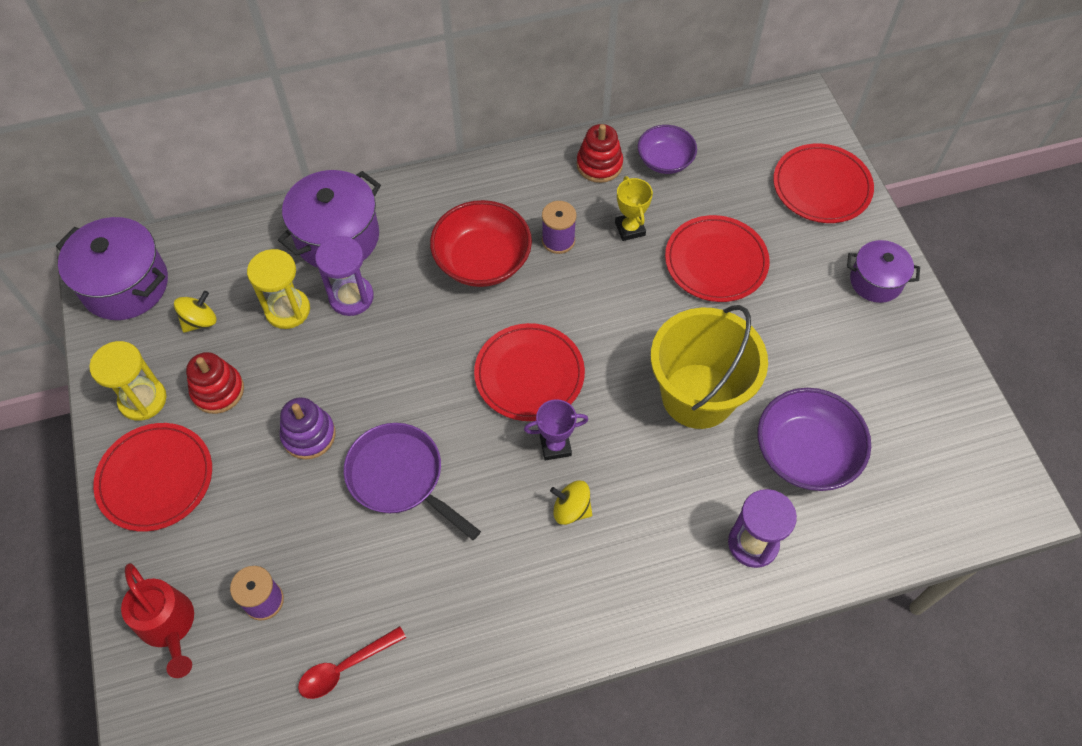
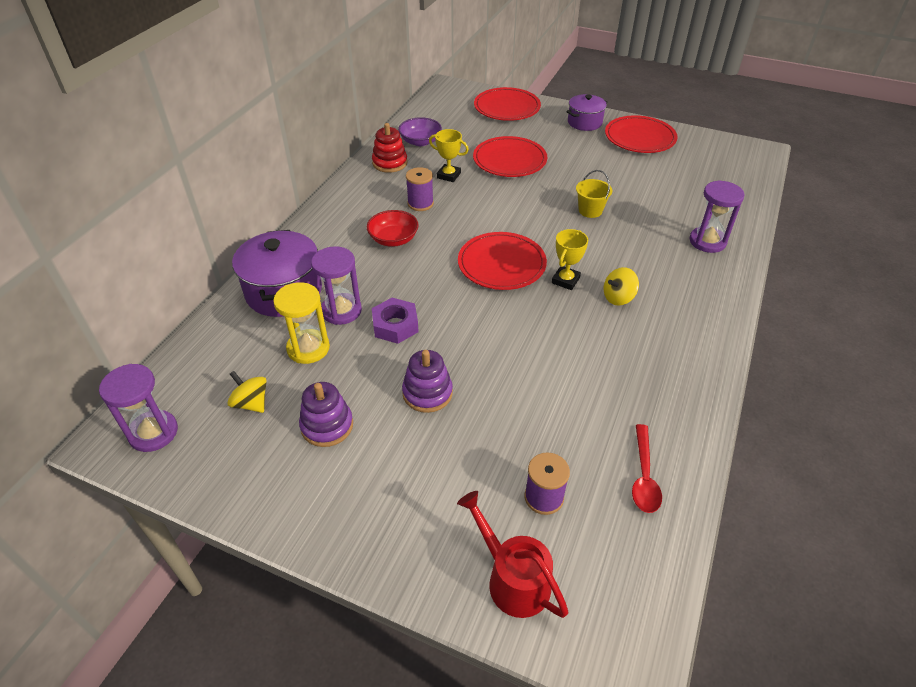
camera: 50 degrees left, 15 degrees down
(125, 285) = (153, 432): purple pot -> purple hourglass
(143, 400) = (276, 480): yellow hourglass -> none
(155, 478) = (361, 511): red plate -> red plate (640, 138)
(170, 627) = (512, 578): red watering can -> red watering can turned 135 degrees counterclockwise
(200, 321) = (251, 403): yellow spinning top -> yellow spinning top turned 45 degrees counterclockwise
(218, 390) = (327, 426): red stacking toy -> purple stacking toy
(368, 351) = (395, 325): none -> purple nut
(400, 477) = (514, 363): purple pan -> none
(482, 260) = (393, 239): red bowl -> red bowl, size x0.63
(555, 446) = (565, 280): purple trophy -> yellow trophy
(697, 396) = (590, 210): yellow bucket -> yellow bucket, size x0.44
(805, 453) = (666, 195): purple bowl -> none

